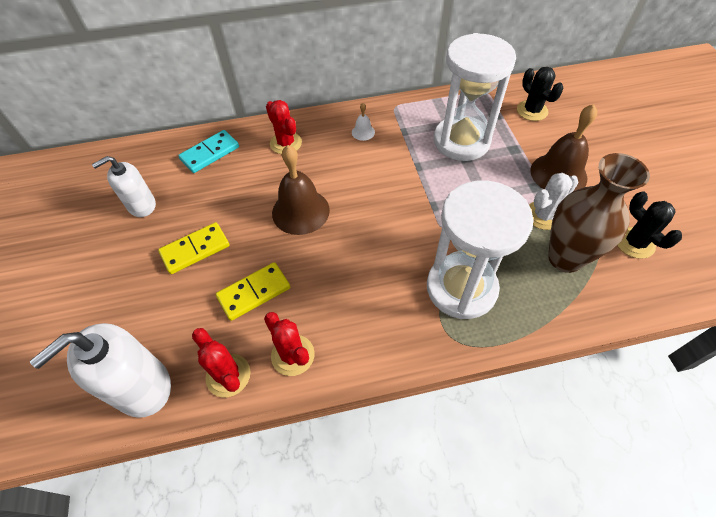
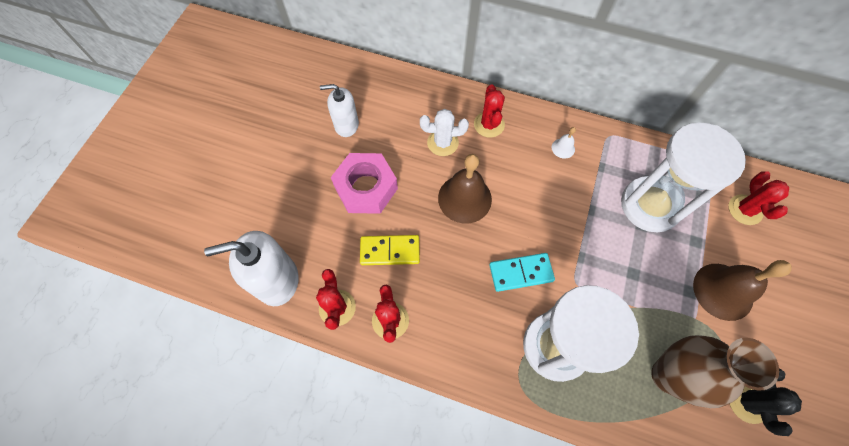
camera: 30 degrees right, 10 degrees up
(195, 250) = (366, 188): yellow domino -> pink nut
(210, 153) = (421, 102): turquoise domino -> turquoise domino (521, 273)
(532, 111) = (745, 210): black cactus -> red cactus
(543, 215) = (677, 324): white cactus -> white cactus (442, 143)

